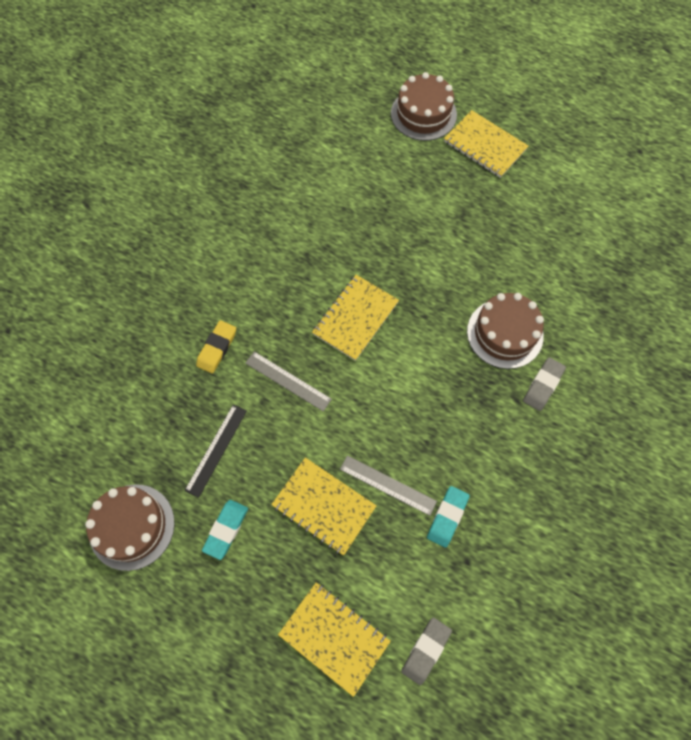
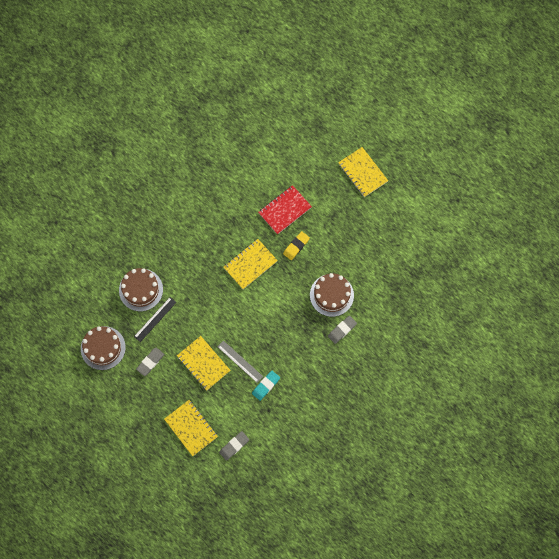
camera: 15 degrees right, 5 degrees up
(217, 348) = (168, 262): yellow eraser -> yellow eraser (296, 246)
(226, 529) = (150, 362): turquoise eraser -> grey eraser
(288, 380) = (203, 291): grey ruler -> none
(384, 224) = (284, 210): none -> red notebook
(423, 114) = (332, 141): brown cake -> brown cake (141, 290)

